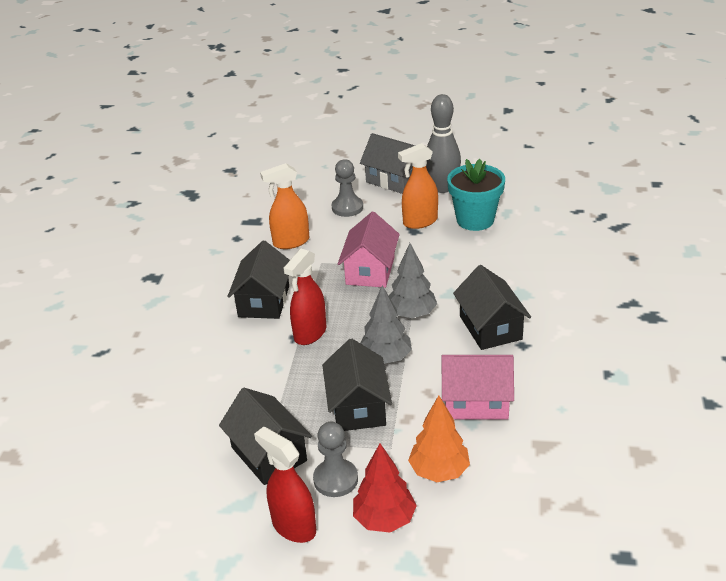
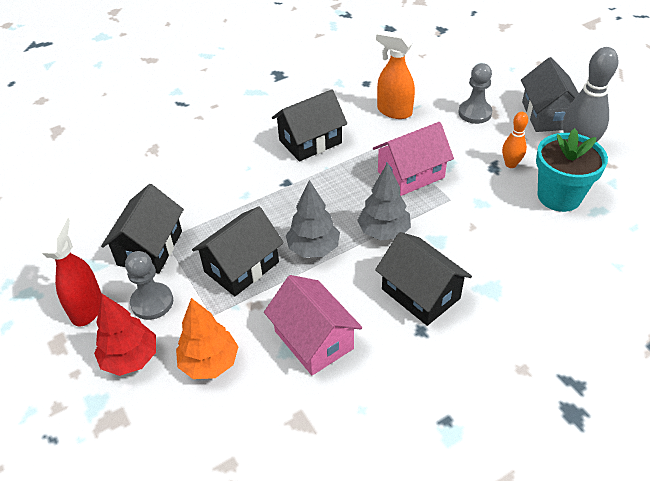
camera: 50 degrees right, 10 degrees up
(310, 334) = (299, 188): red spray bottle -> none
(420, 222) = (510, 164): orange spray bottle -> orange bowling pin
(490, 328) = (420, 294): black house -> black house turned 75 degrees counterclockwise

